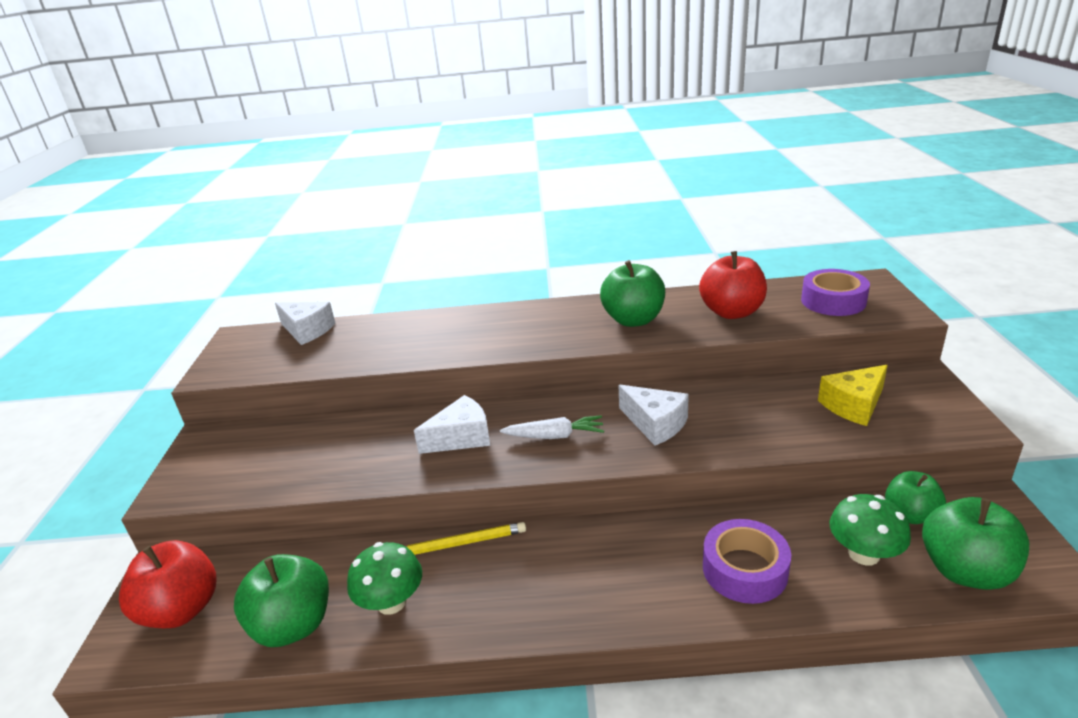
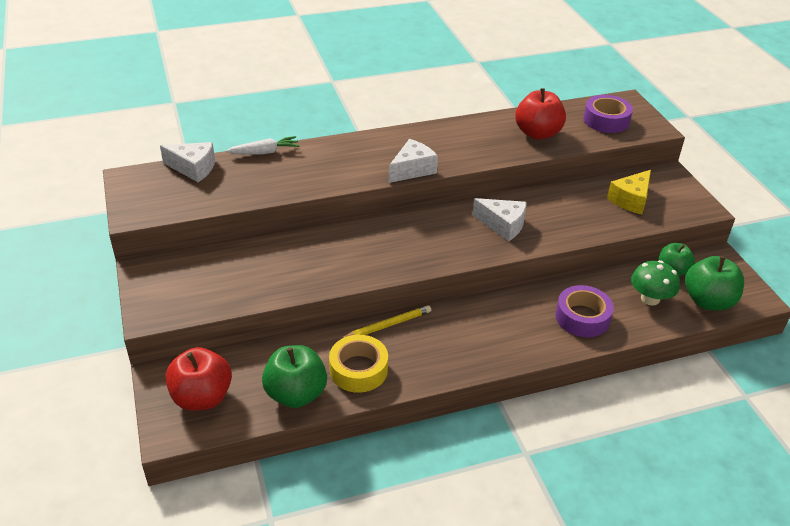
camera: 20 degrees left, 10 degrees up
(391, 602) = (358, 370): green mushroom -> yellow tape
(461, 437) = (364, 248): white cheese -> white cheese (412, 170)
(554, 436) = (434, 241): white carrot -> white carrot (264, 152)
(633, 320) = (467, 144): green apple -> none

